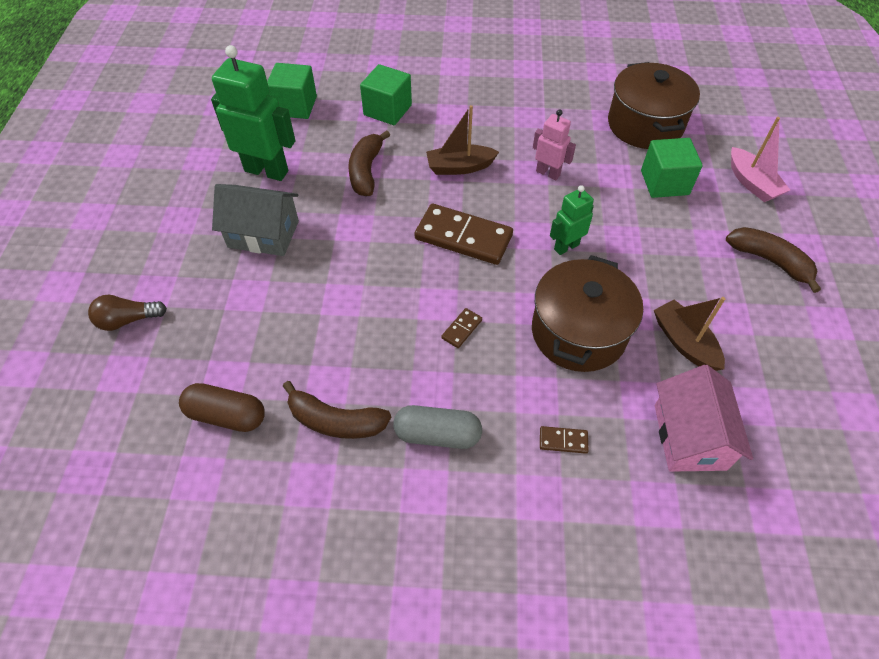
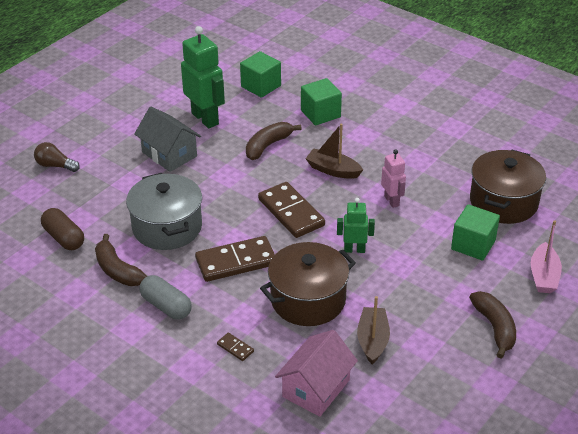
camera: 35 degrees right, 15 degrees down
(344, 328) = (167, 227): none -> grey pot
(461, 329) = (236, 261): brown domino -> brown domino, size x2.31

